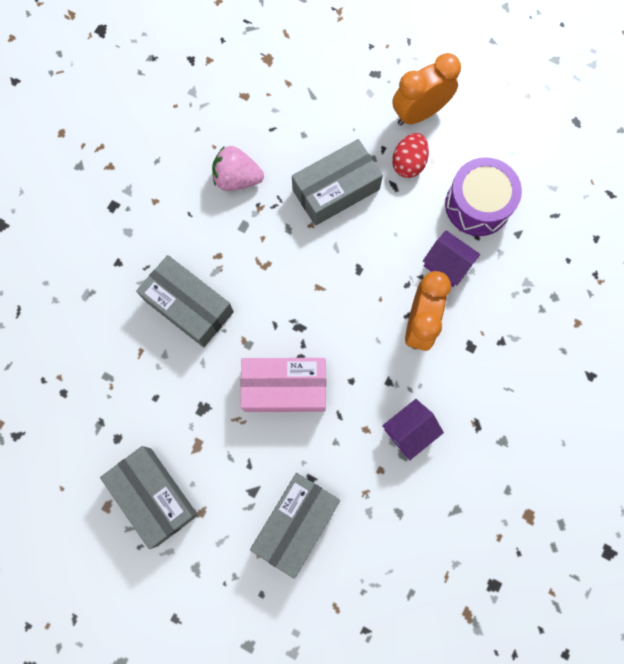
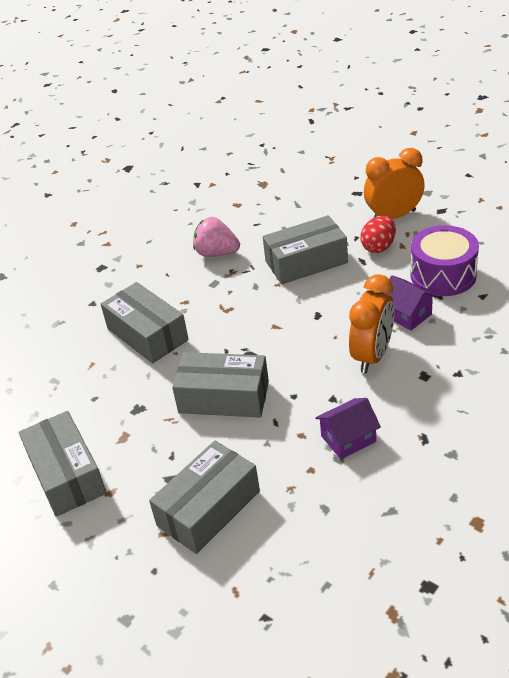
camera: 15 degrees right, 35 degrees down
(284, 388) = (224, 397): pink box -> grey box

